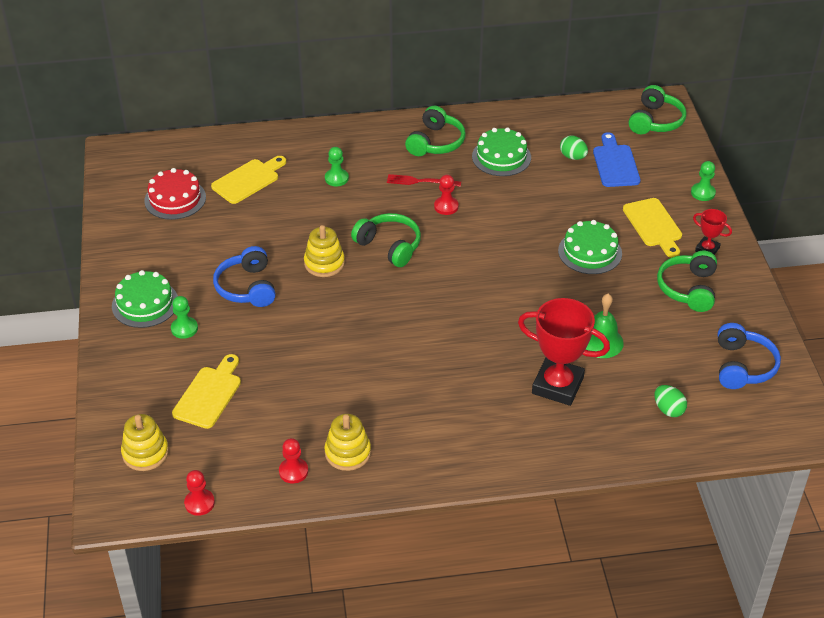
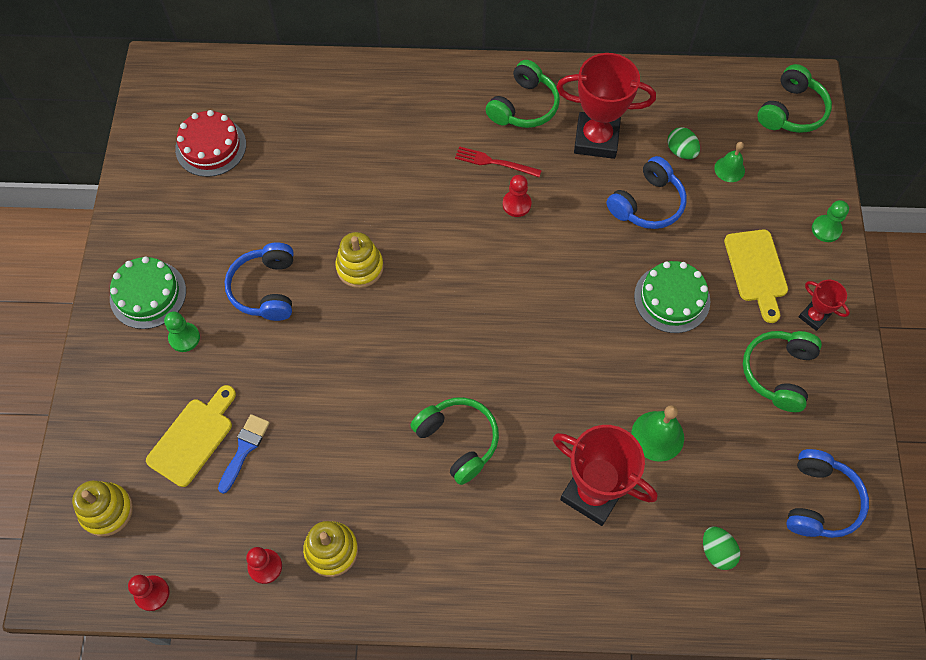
camera: 10 degrees right, 20 degrees up
(248, 180) = (298, 131): yellow cutting board -> none
(255, 396) = (244, 449): none -> blue brush
(336, 178) = (398, 143): green pawn -> none
(389, 246) = (439, 253): green headphones -> green headphones (458, 441)
(501, 157) = (596, 139): green cake -> red trophy
(554, 193) = (647, 204): none -> blue headphones
(615, 163) = (729, 169): blue cutting board -> green bell

